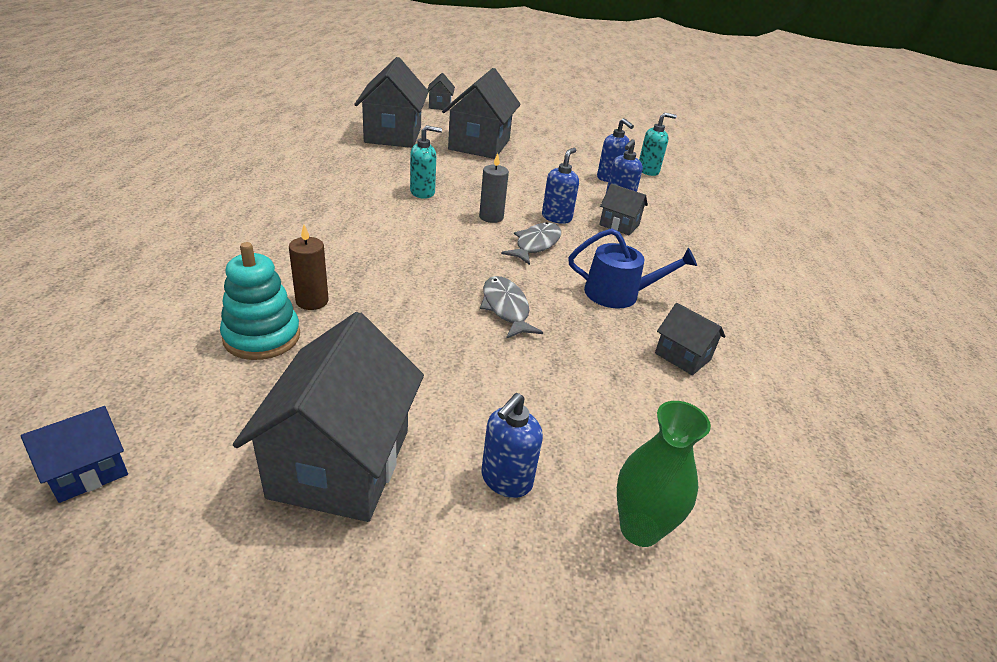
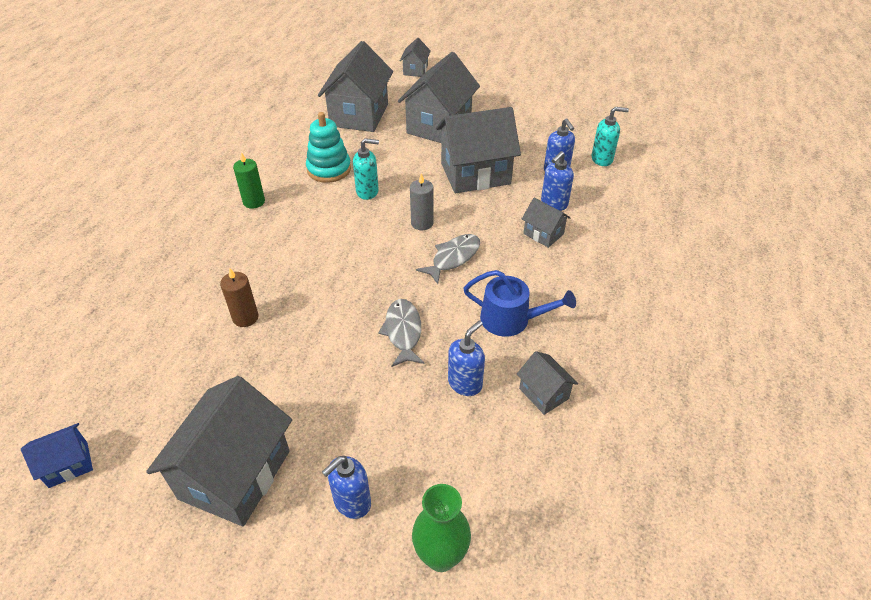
camera: 15 degrees right, 10 degrees up
(262, 337) = (201, 352): turquoise stacking toy -> turquoise stacking toy (329, 169)
(295, 200) = (254, 202): none -> green candle
(531, 180) = (475, 174): none -> grey house
(556, 217) = (484, 224): blue soap dispenser -> blue soap dispenser (465, 383)

